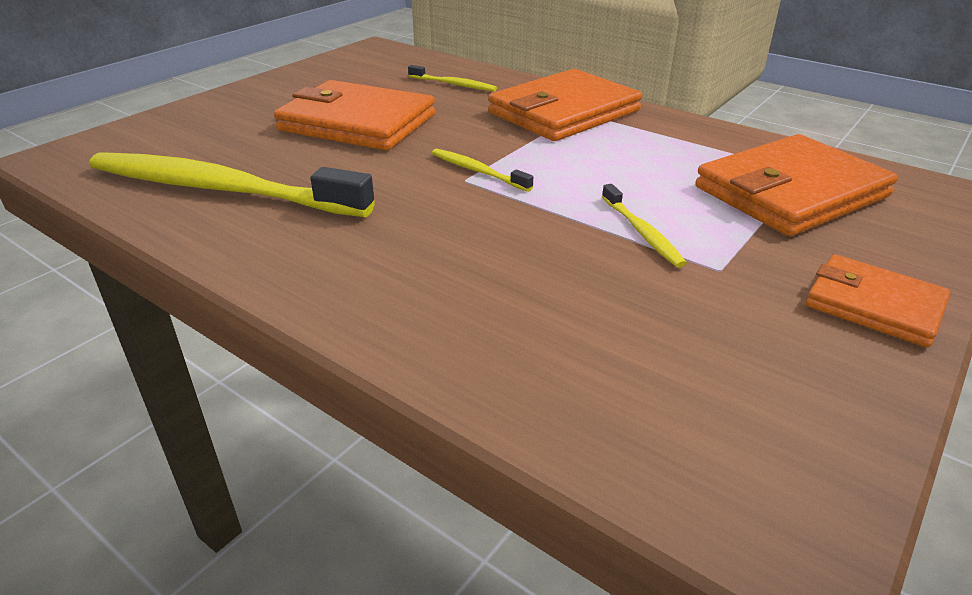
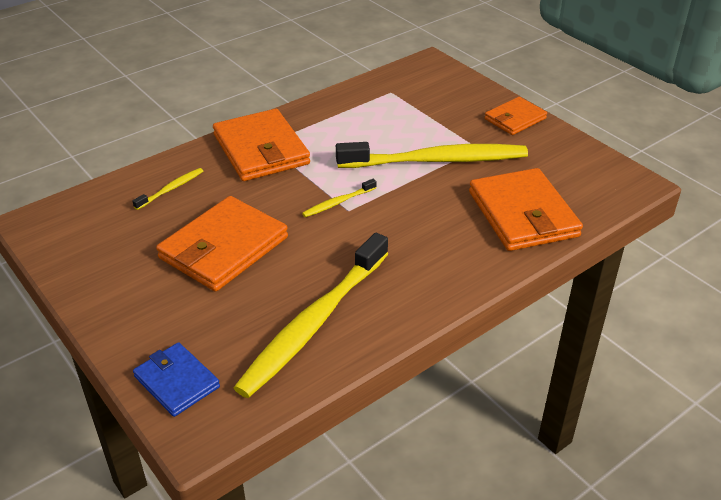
camera: 75 degrees left, 5 degrees up
(136, 135) = (176, 382): none -> blue wallet
(641, 232) = (435, 160): yellow toothbrush -> yellow toothbrush, size x2.39
(790, 192) = (411, 104): orange wallet -> orange wallet (523, 214)

